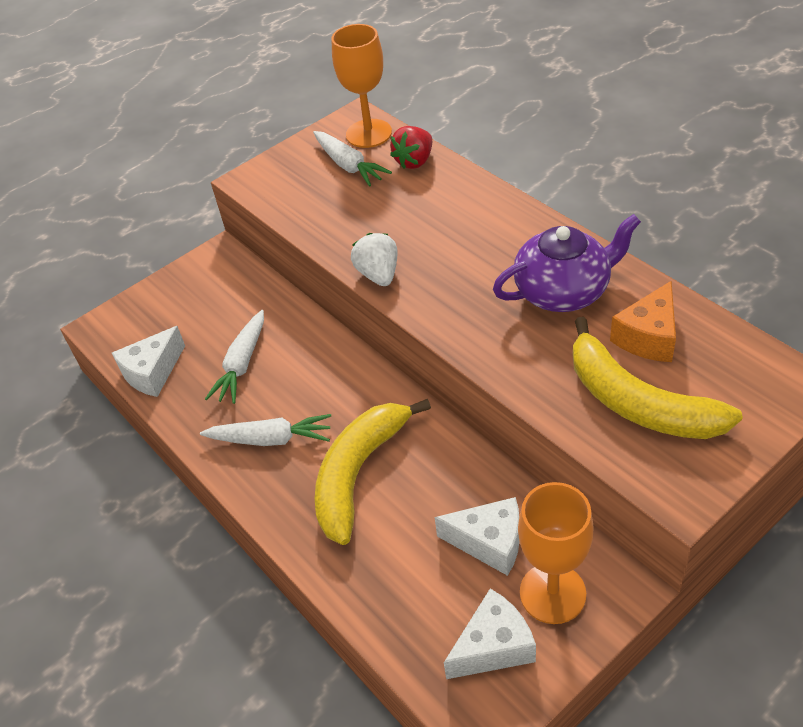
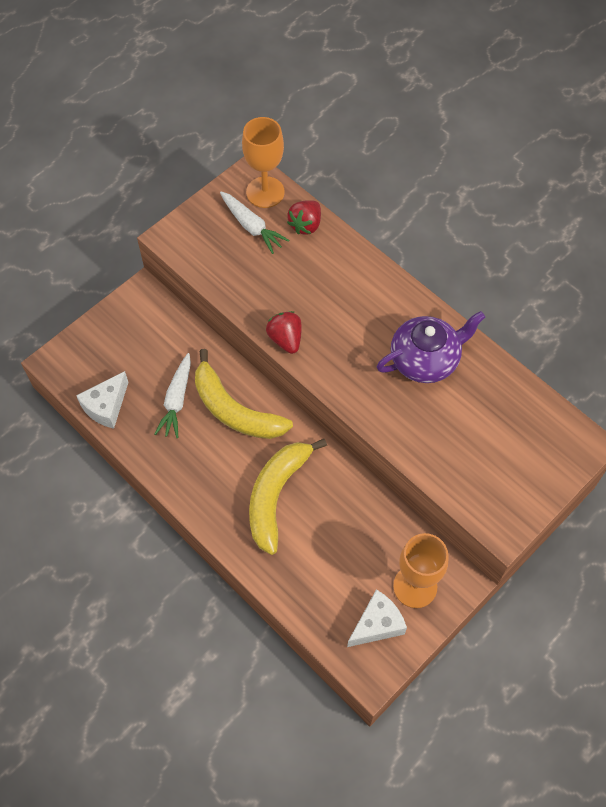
camera: 10 degrees left, 15 degrees up
(271, 439) = (208, 466): white carrot -> none
(378, 274) = (285, 339): white strawberry -> red strawberry
(489, 542) = (372, 549): white cheese -> none
(638, 402) = (477, 457): yellow banana -> yellow banana (235, 410)
(648, 337) = (486, 402): orange cheese -> none

